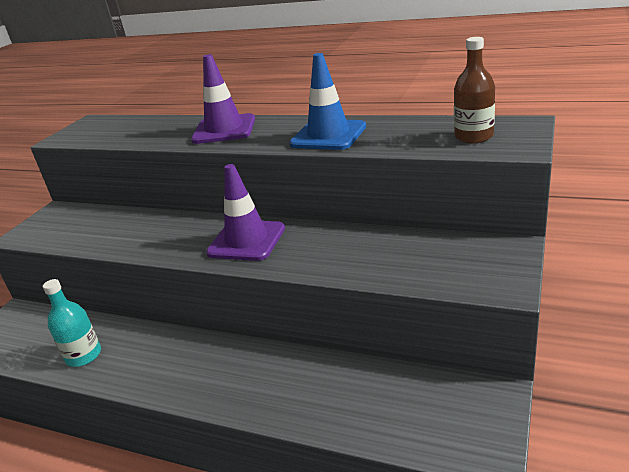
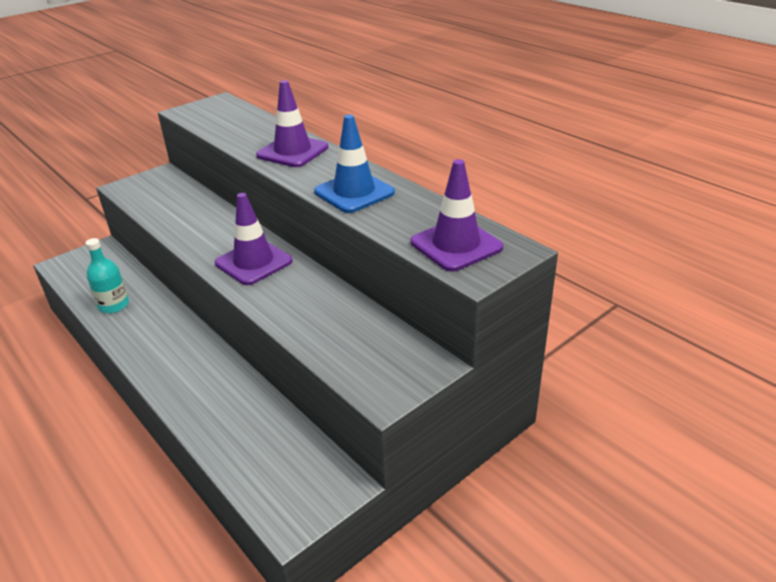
camera: 25 degrees right, 5 degrees up
(473, 136) = (456, 245): brown bottle -> purple traffic cone

